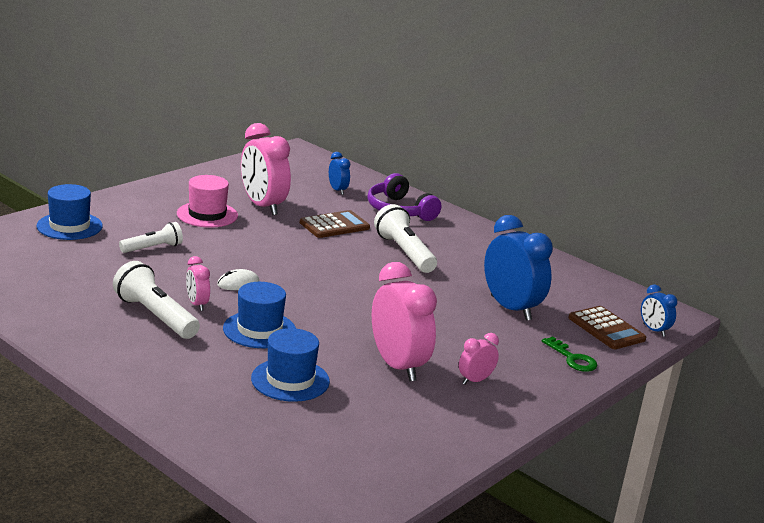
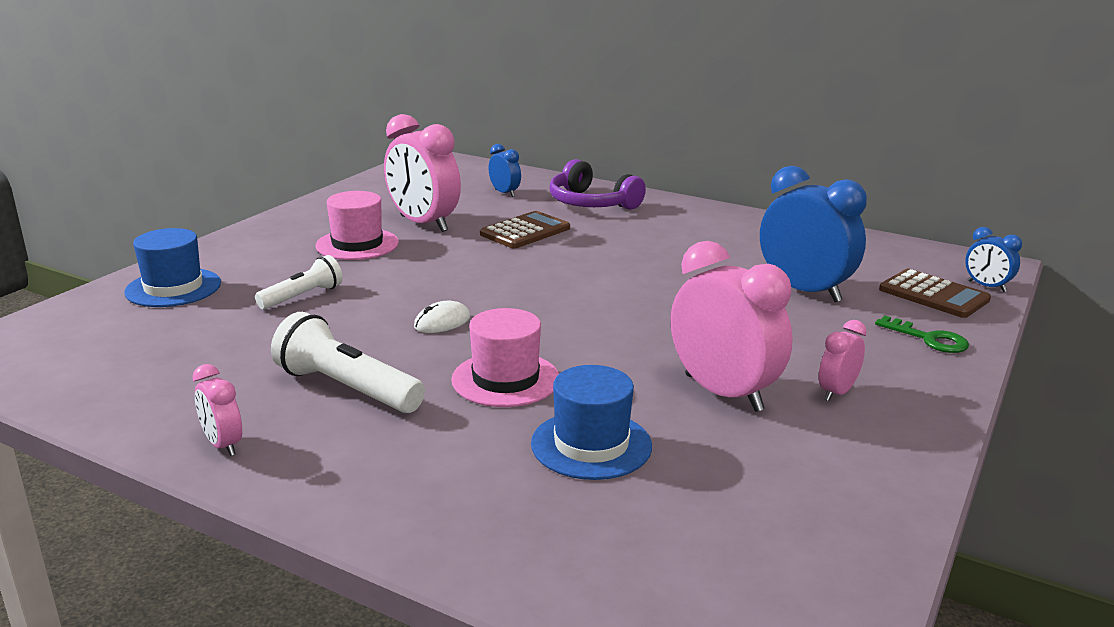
camera: 10 degrees left, 0 degrees up
(197, 304) = (399, 360): pink clock -> pink clock (223, 445)
(259, 330) = (505, 379): blue hat -> pink hat
(404, 252) = (630, 248): white flashlight -> none

